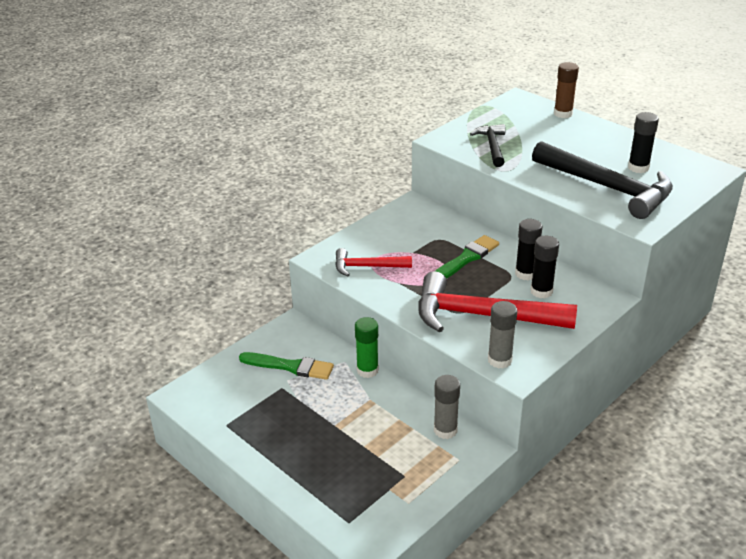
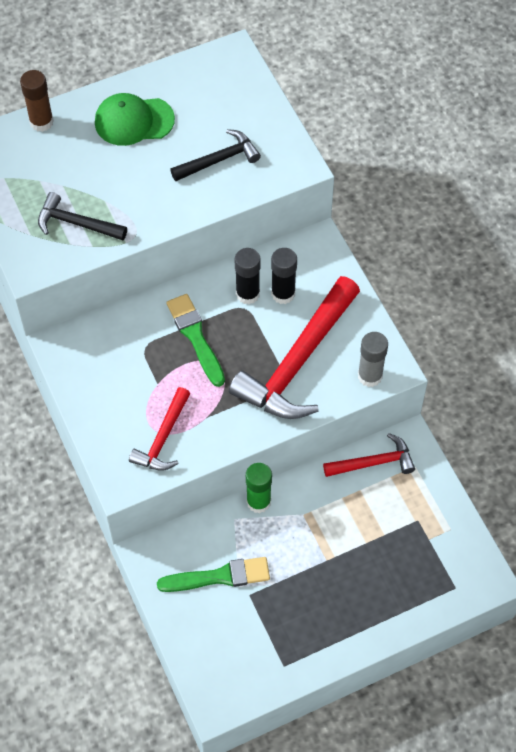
camera: 70 degrees left, 25 degrees up
(290, 366) = (219, 577): green brush -> green brush turned 45 degrees clockwise
(445, 430) = (373, 462): grey glue stick -> red hammer
(603, 146) = (134, 121): none -> green cap
(607, 188) = (219, 160): black hammer -> black hammer, size x0.53
(638, 168) = (195, 114): black glue stick -> none

